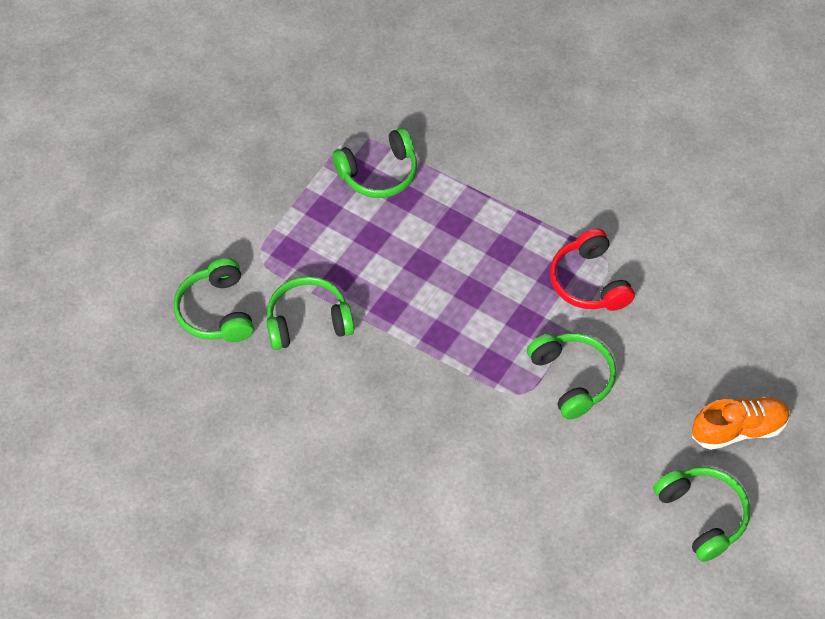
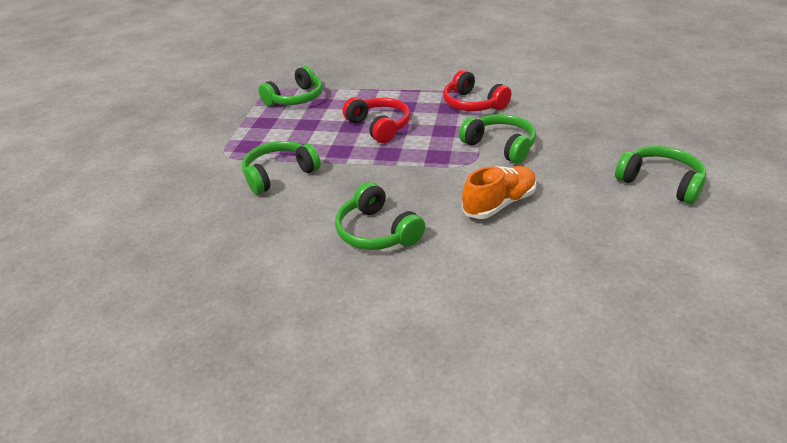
camera: 20 degrees left, 20 degrees down
(216, 311) = (199, 190): green headphones -> green headphones (377, 232)
(454, 279) = (379, 126): none -> red headphones
(738, 429) = (635, 136): orange shoe -> orange shoe (499, 203)

